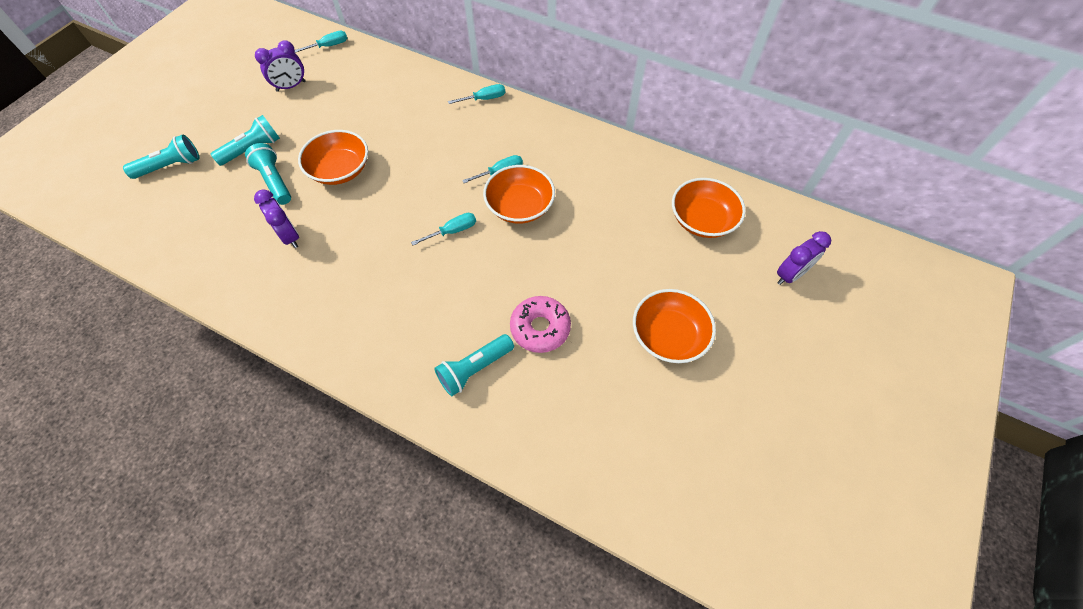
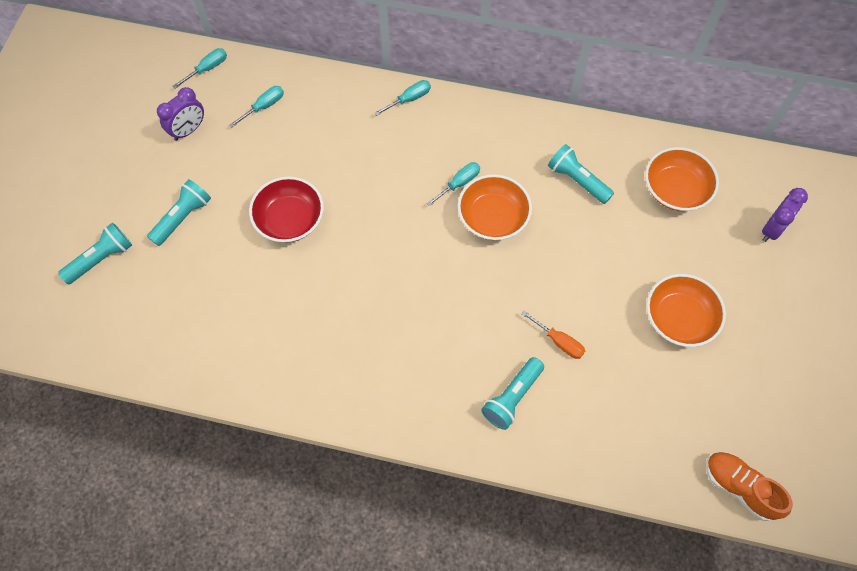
camera: 15 degrees left, 5 degrees up
(274, 181) = (225, 249): turquoise flashlight -> turquoise flashlight (577, 180)
(289, 236) = (271, 307): purple clock -> none
(340, 170) = (290, 219): orange bowl -> red bowl
(452, 231) = (435, 261): turquoise screwdriver -> turquoise screwdriver (264, 107)
(540, 328) = (558, 341): pink donut -> orange screwdriver
(680, 523) = (739, 487): none -> orange shoe

